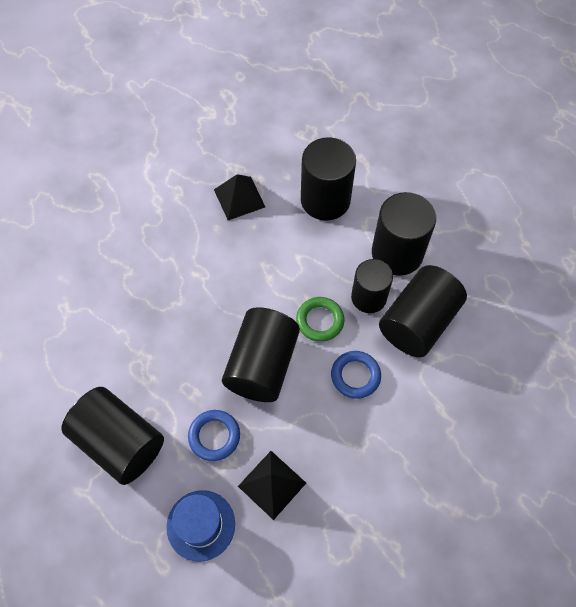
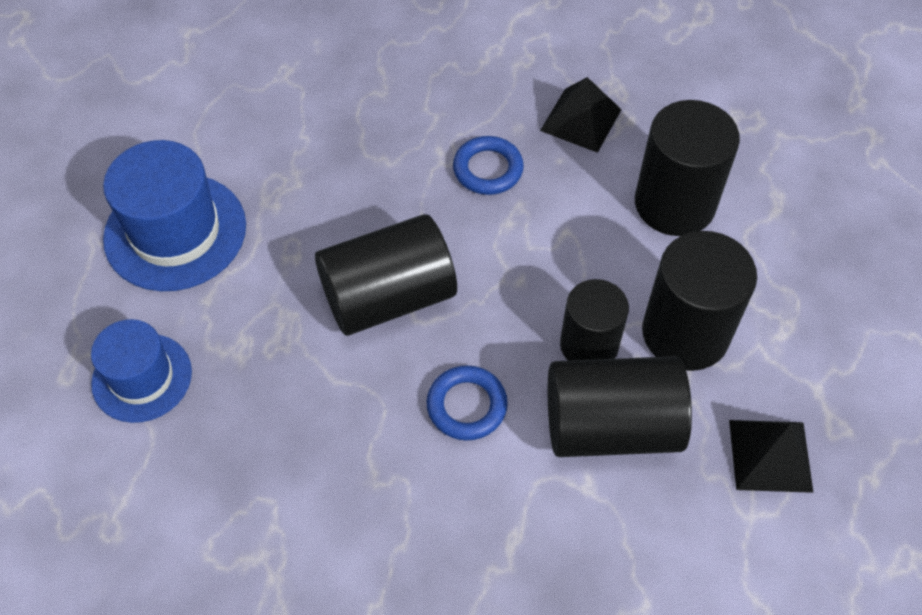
camera: 50 degrees right, 5 degrees down
(119, 442) = (175, 232): black cylinder -> blue hat
(214, 436) = (258, 314): blue ring -> blue ring (488, 169)
(272, 484) = (248, 415): black pyramid -> black pyramid (770, 455)
(320, 321) = (503, 315): green ring -> none

